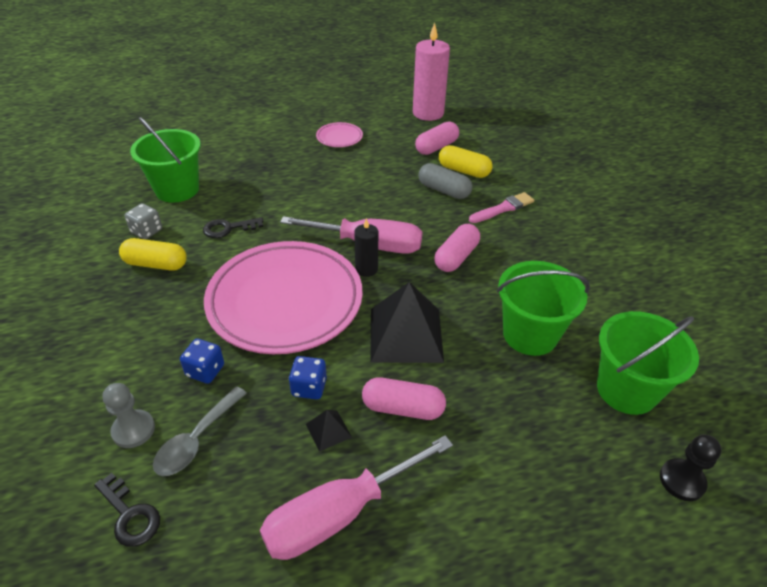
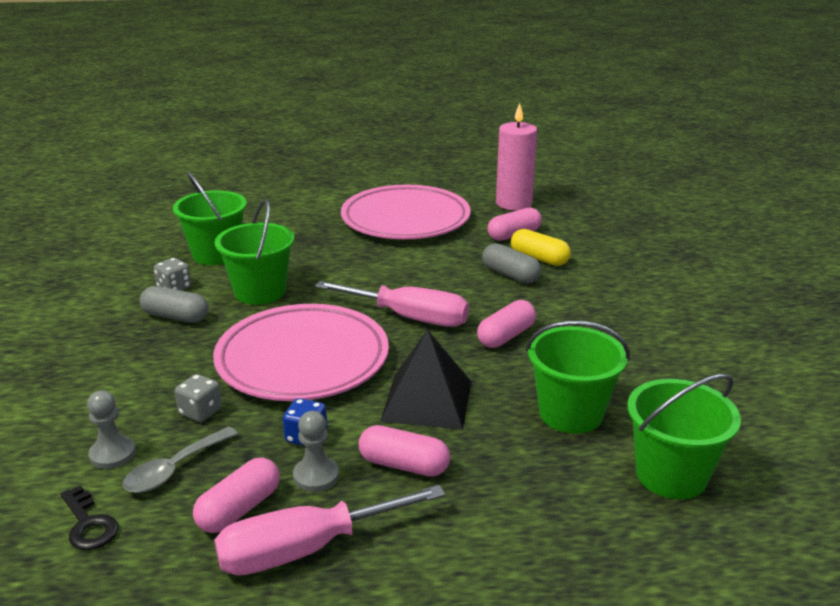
camera: 10 degrees right, 15 degrees down
(156, 264) = (176, 317): yellow capsule -> grey capsule
(205, 370) = (200, 412): blue dice -> grey dice
(228, 228) = (260, 292): black key -> green bucket
(268, 477) = (239, 509): none -> pink capsule
(328, 430) = (316, 476): black pyramid -> grey pawn
(339, 137) = (405, 220): pink plate -> pink plate, size x2.44
(366, 269) = (400, 339): black candle -> none
(503, 208) = (575, 296): pink brush -> none
(682, 480) = (712, 566): black pawn -> none

